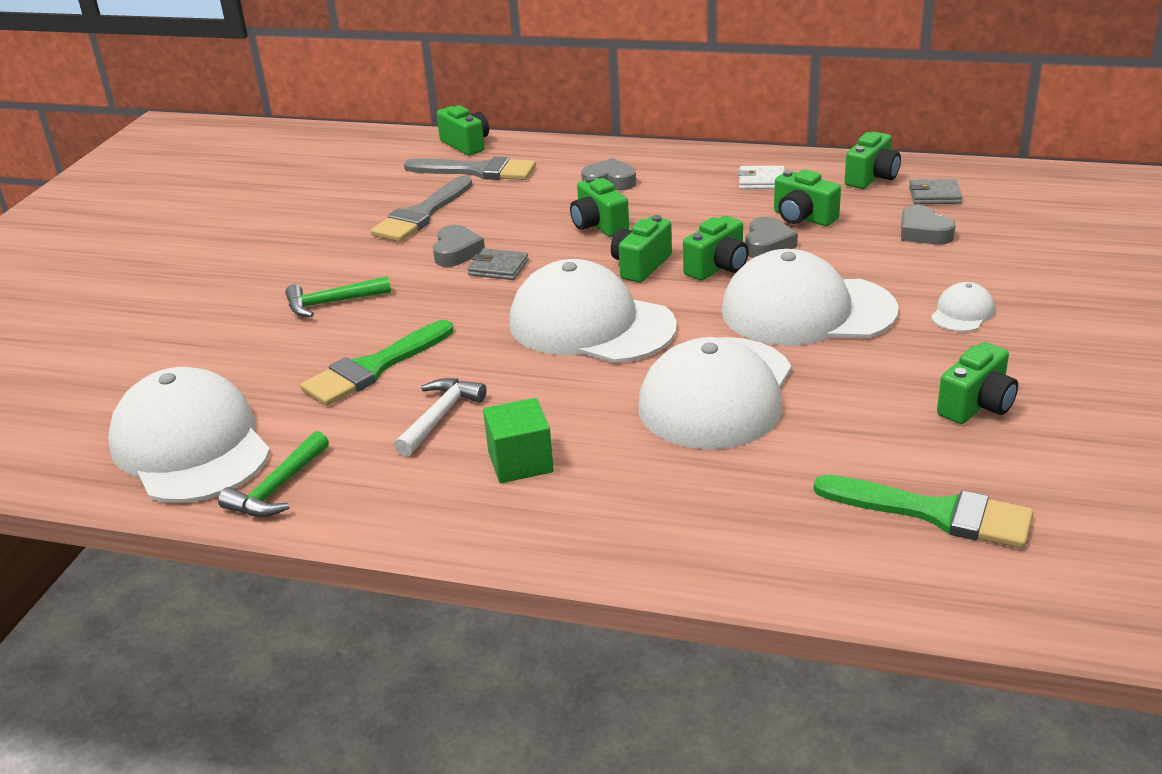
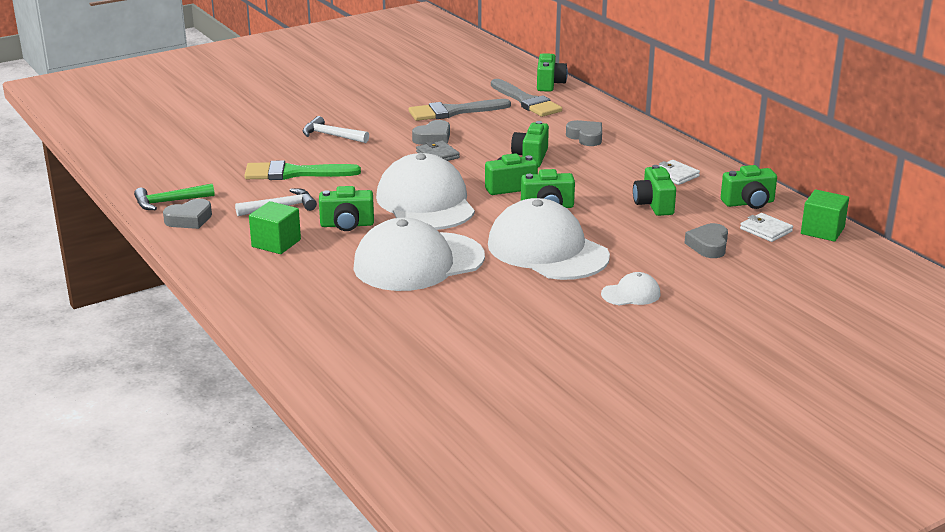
camera: 40 degrees right, 5 degrees down
(191, 446) = (169, 168): white cap -> none
(331, 303) = (331, 135): green hammer -> white hammer
(767, 244) = (601, 209): grey heart -> grey heart (189, 219)
(934, 195) = (766, 230): grey wallet -> white wallet
(935, 513) = (405, 364): green brush -> none
(973, 174) = (822, 231): none -> green cube
(976, 405) = (533, 336): green camera -> green camera (347, 225)

